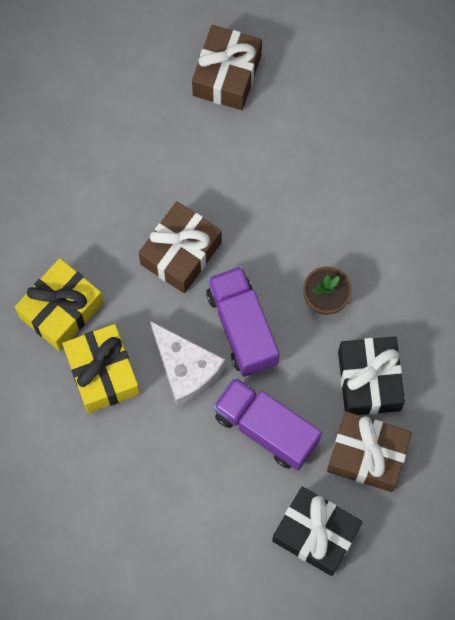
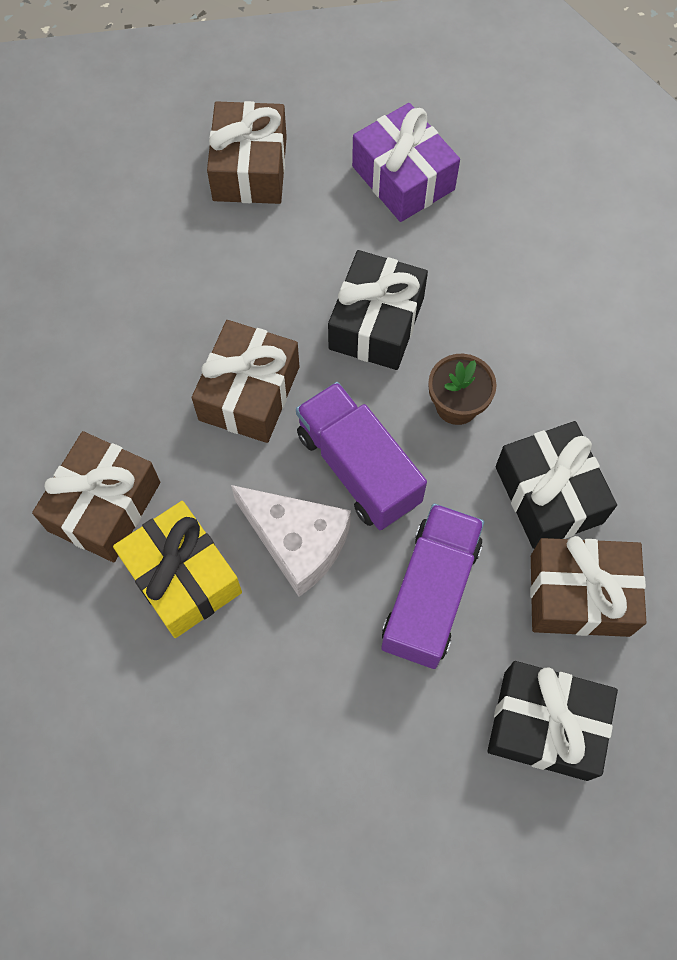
camera: 15 degrees left, 5 degrees down
(61, 310) = (104, 506): yellow gift -> brown gift
(266, 428) = (430, 594): purple truck -> purple truck turned 90 degrees clockwise
(286, 223) = (376, 323): none -> black gift
(339, 111) = (403, 178): none -> purple gift

